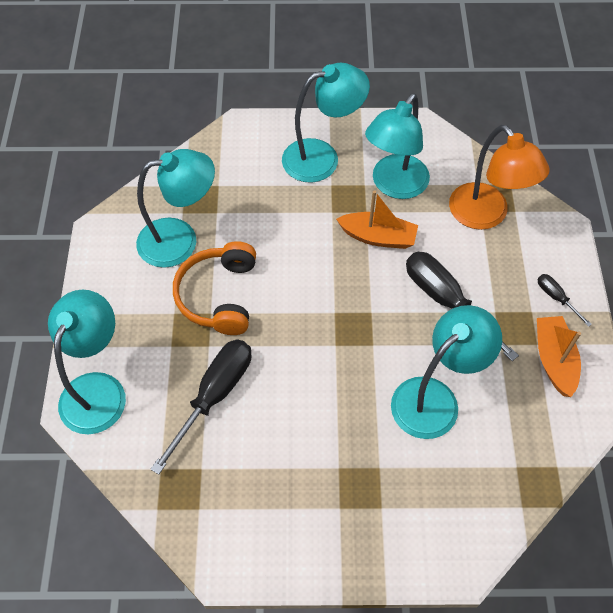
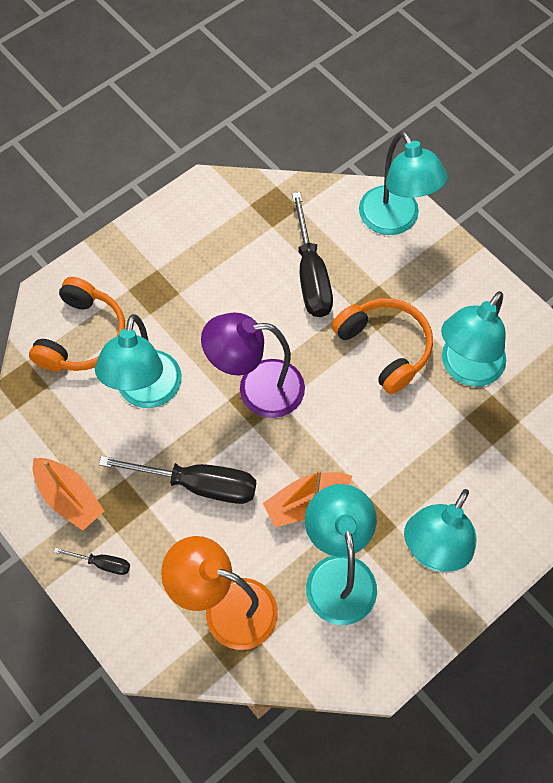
camera: 140 degrees right, 5 degrees up
(344, 336) = (257, 389): none -> purple lamp
(456, 491) = (82, 336): none -> orange headphones

